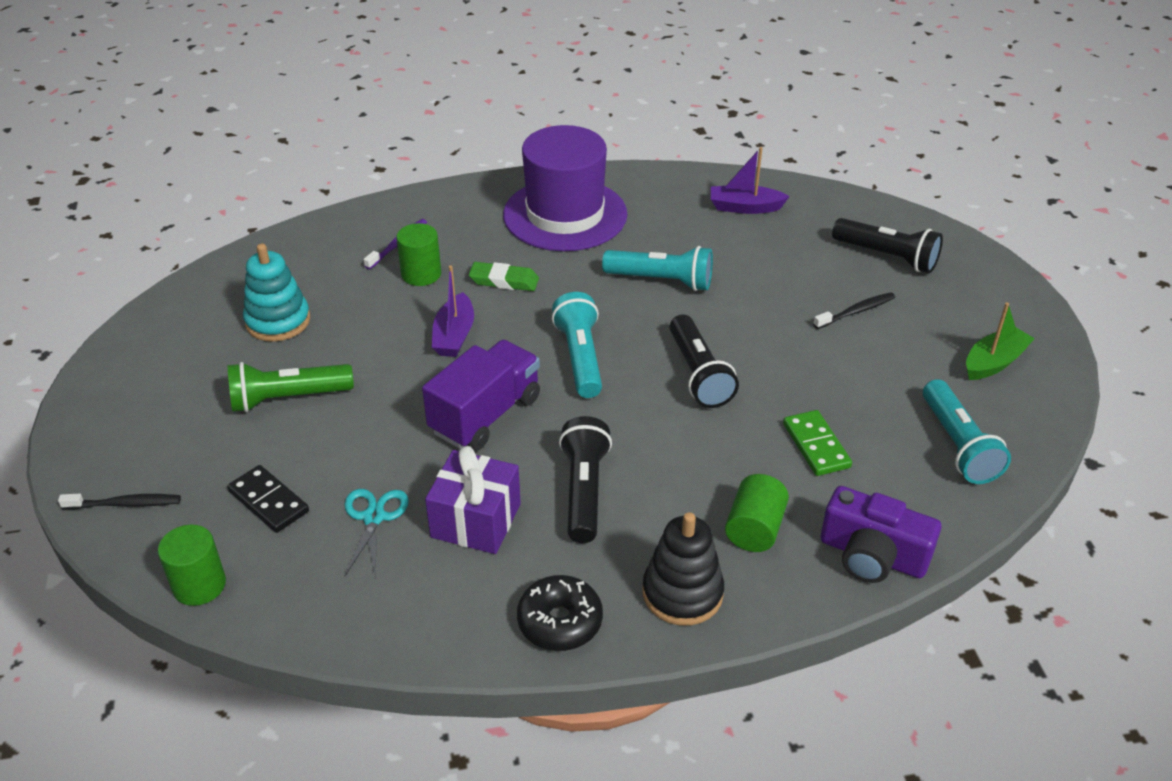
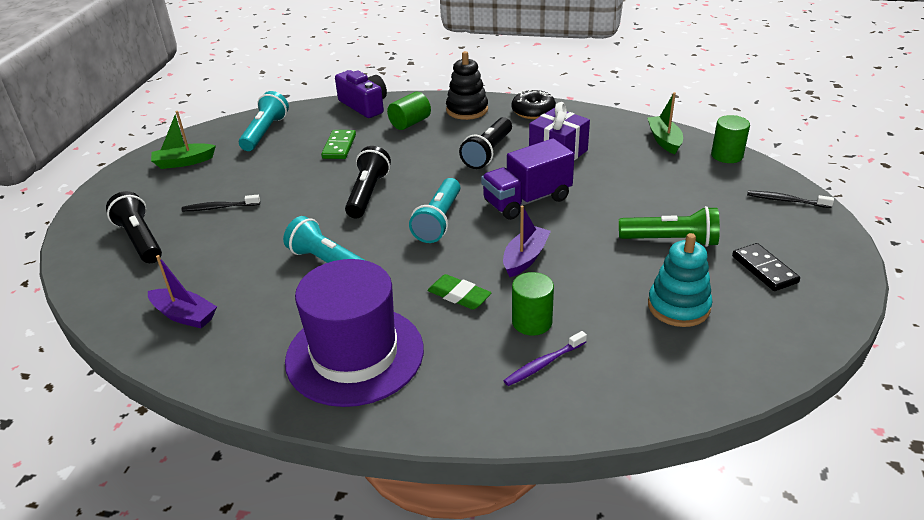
camera: 155 degrees left, 5 degrees down
(268, 501) = (686, 184): black domino -> black domino (764, 269)
(305, 598) = (664, 140): none -> green boat
(374, 517) = (619, 164): turquoise scissors -> none

